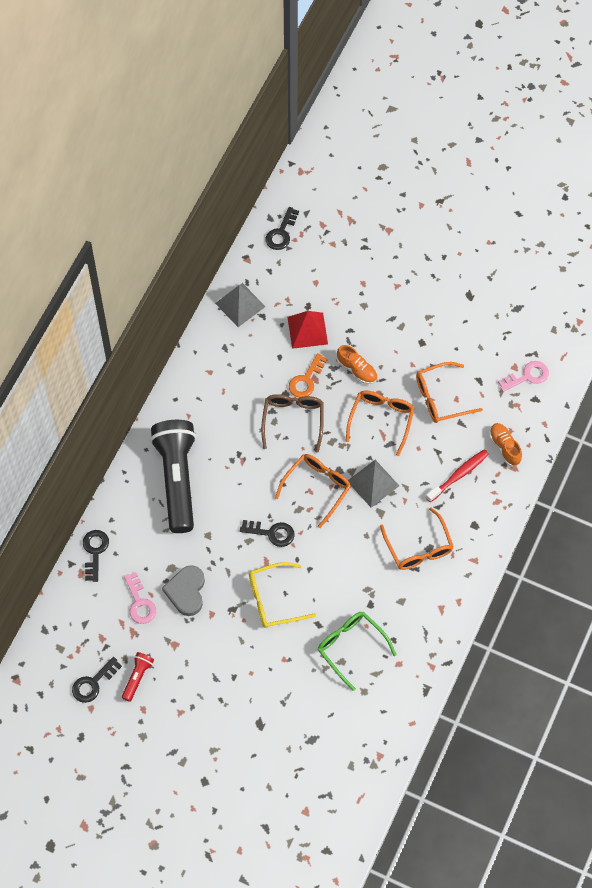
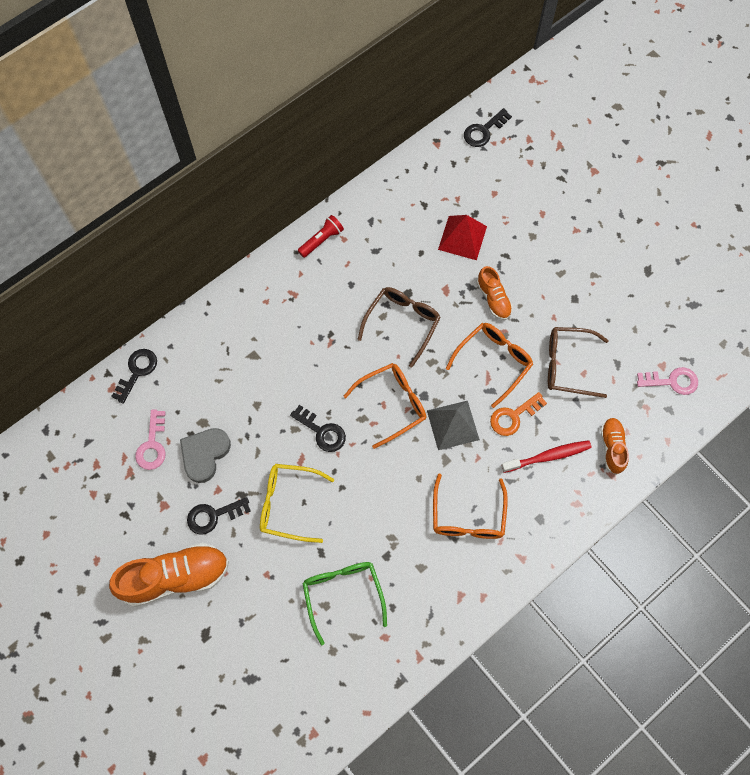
camera: 25 degrees right, 5 degrees up
(93, 683) = (62, 509): black key -> black key (213, 516)
(137, 677) = (108, 523): red flashlight -> red flashlight (321, 240)
(177, 479) = (256, 333): black flashlight -> none
(213, 693) = (175, 577): none -> orange shoe
(240, 304) = (407, 185): grey pyramid -> none
(306, 380) = (436, 287): orange key -> orange key (513, 416)
(441, 398) = (568, 365): orange glasses -> brown glasses

